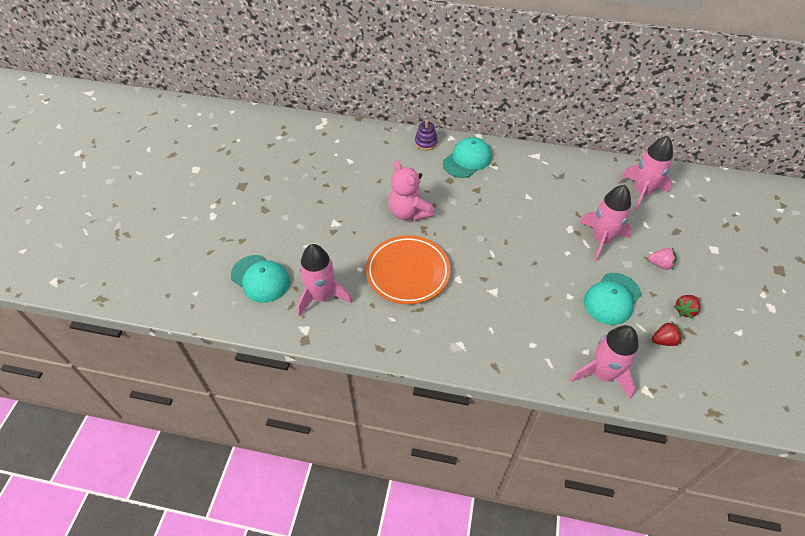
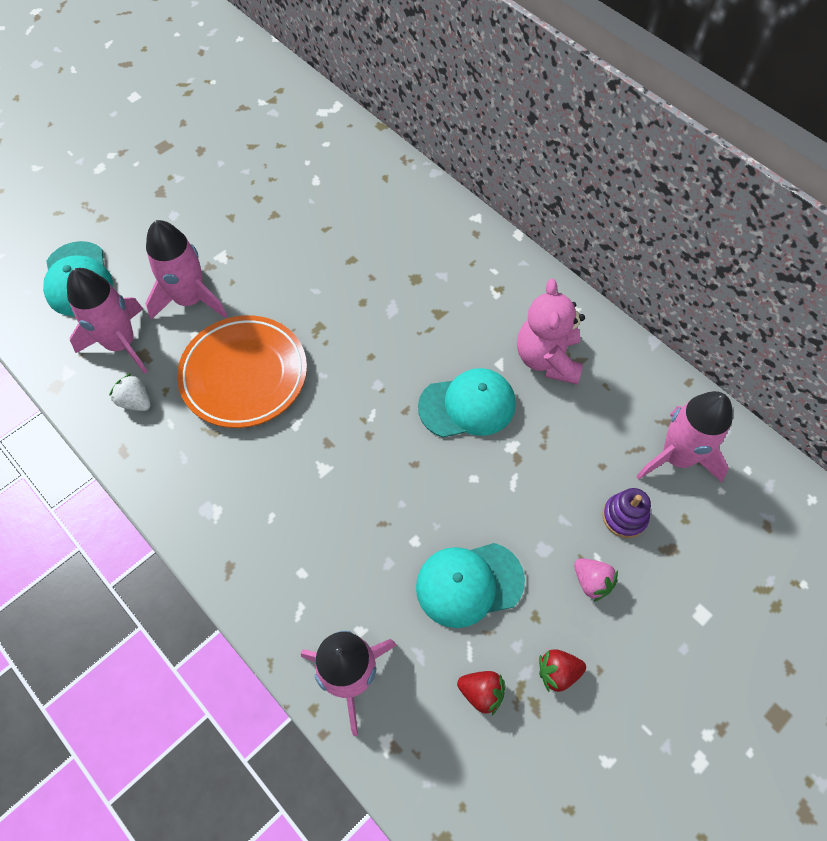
camera: 35 degrees right, 10 degrees up
(361, 320) = (135, 401): none -> white strawberry
(409, 212) = (321, 294): pink teddy bear -> pink teddy bear (547, 359)
(426, 142) = (435, 206): purple stacking toy -> purple stacking toy (624, 517)
(467, 160) = (467, 262): turquoise cap -> turquoise cap (467, 405)
(601, 239) = (541, 490): pink rocket -> pink rocket (190, 299)

